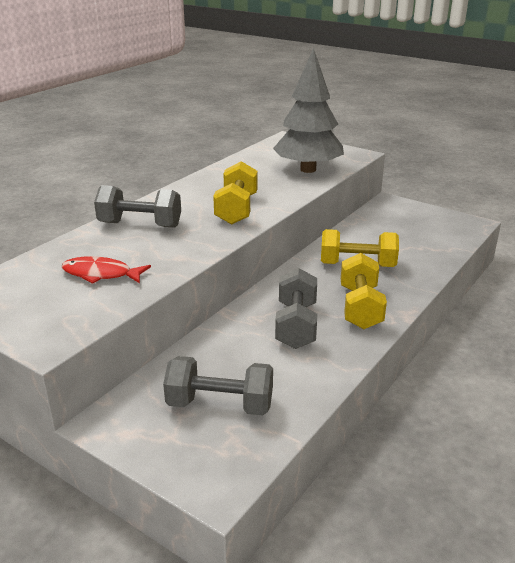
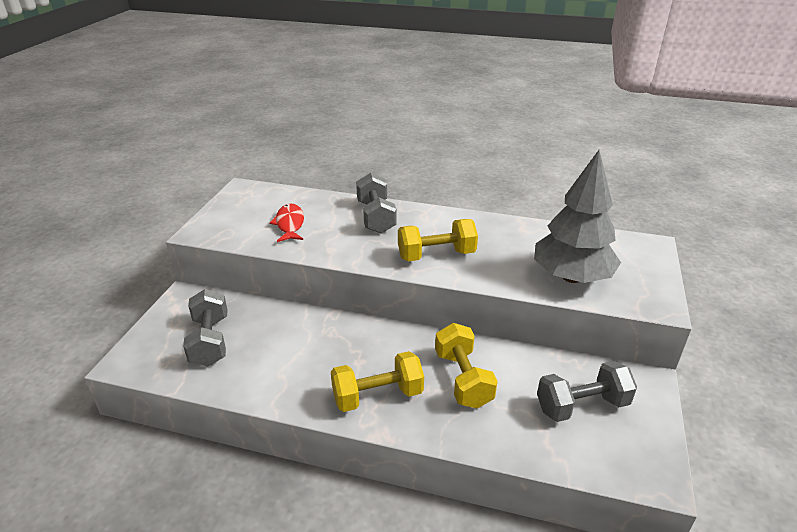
camera: 70 degrees right, 5 degrees up
(296, 325) = (329, 358): grey dumbbell -> grey dumbbell (582, 405)

